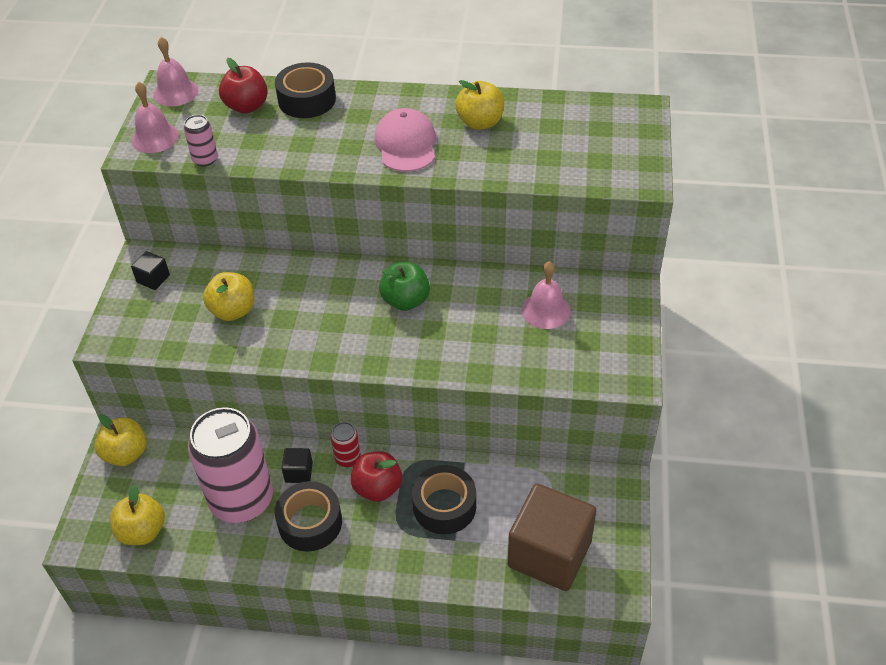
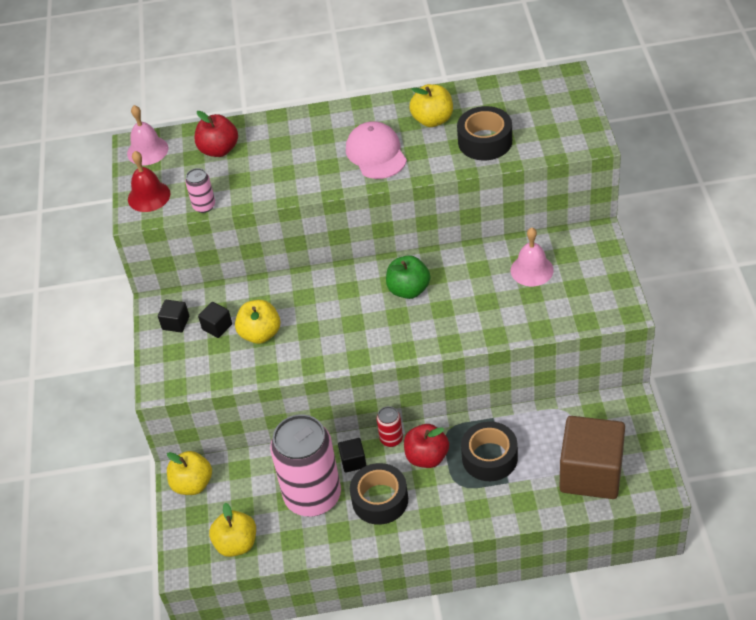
camera: 10 degrees left, 0 degrees up
(155, 137) = (149, 196): pink bell -> red bell
(192, 293) = (217, 327): none -> black cube
(307, 100) = (271, 132): black tape -> black tape (485, 141)

